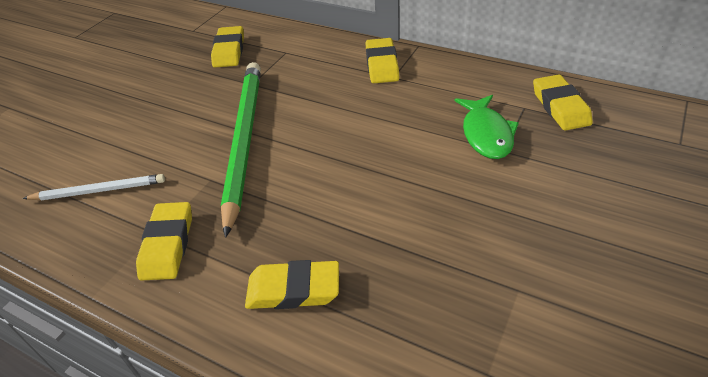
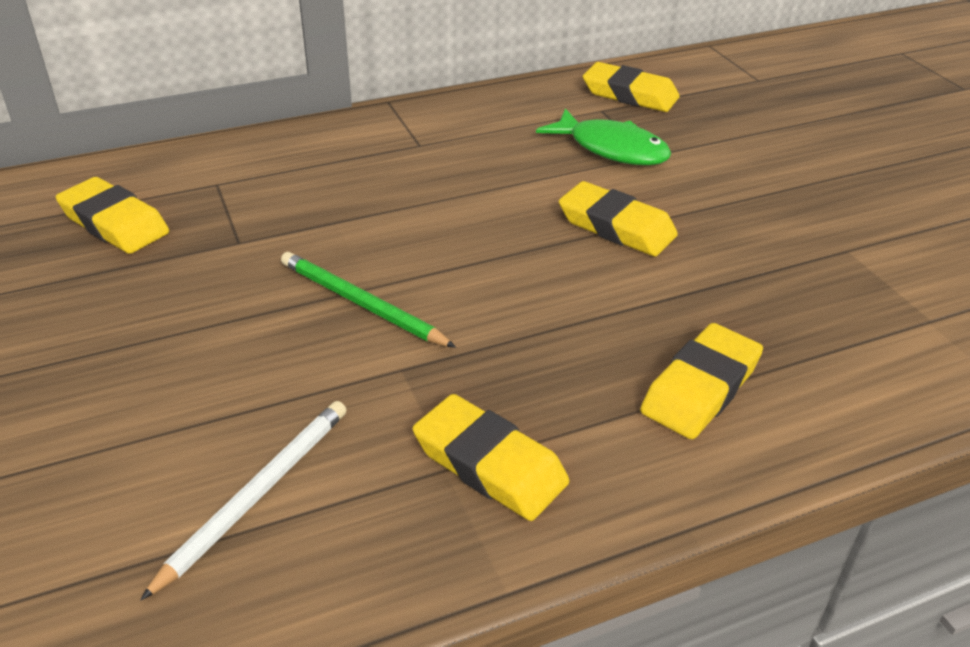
camera: 55 degrees left, 5 degrees down
(244, 140) = (361, 304): green pencil -> green pencil, size x0.51
(382, 65) = (383, 139): yellow eraser -> yellow eraser (616, 227)

